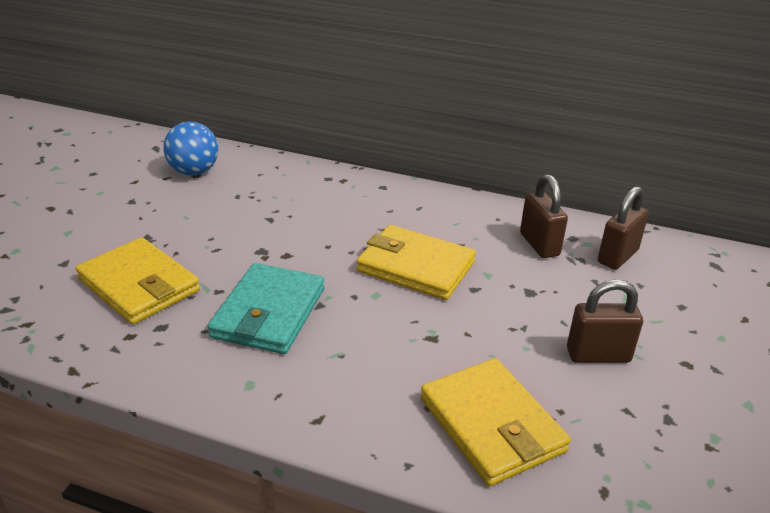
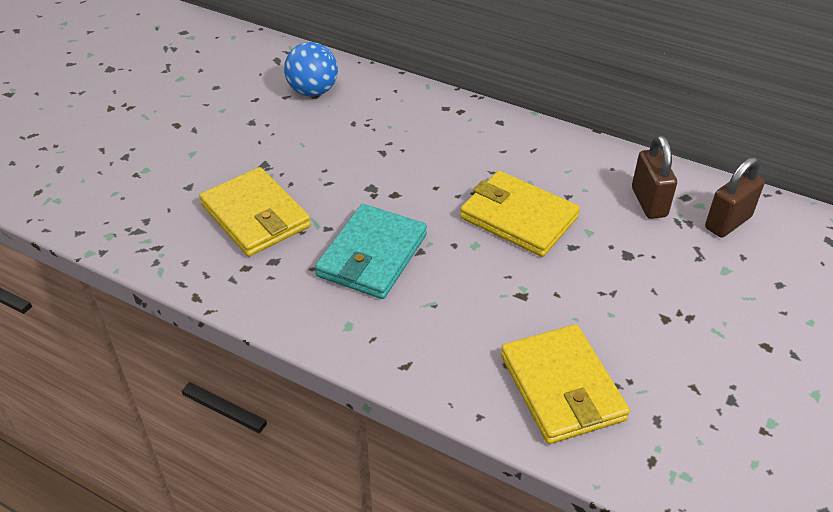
camera: 10 degrees right, 10 degrees up
(598, 355) = (679, 328): brown padlock -> none

